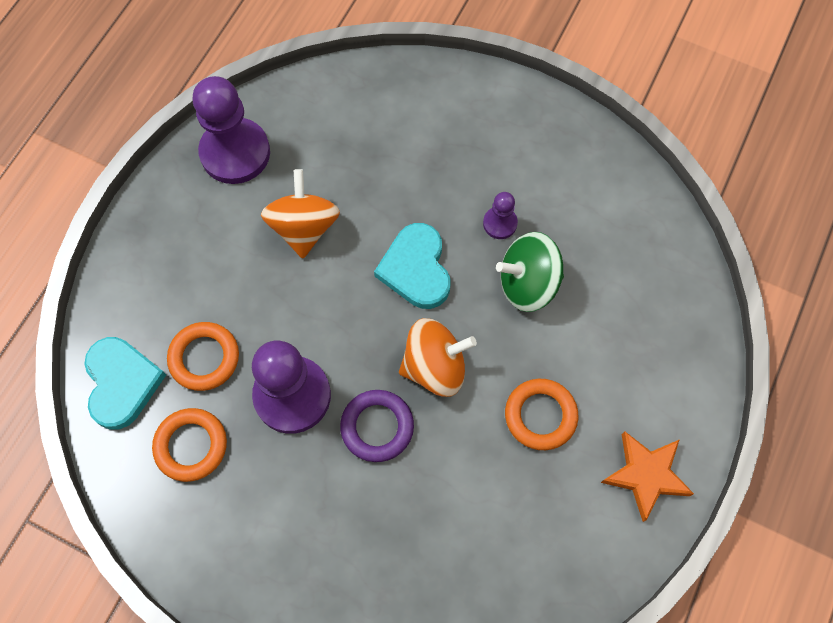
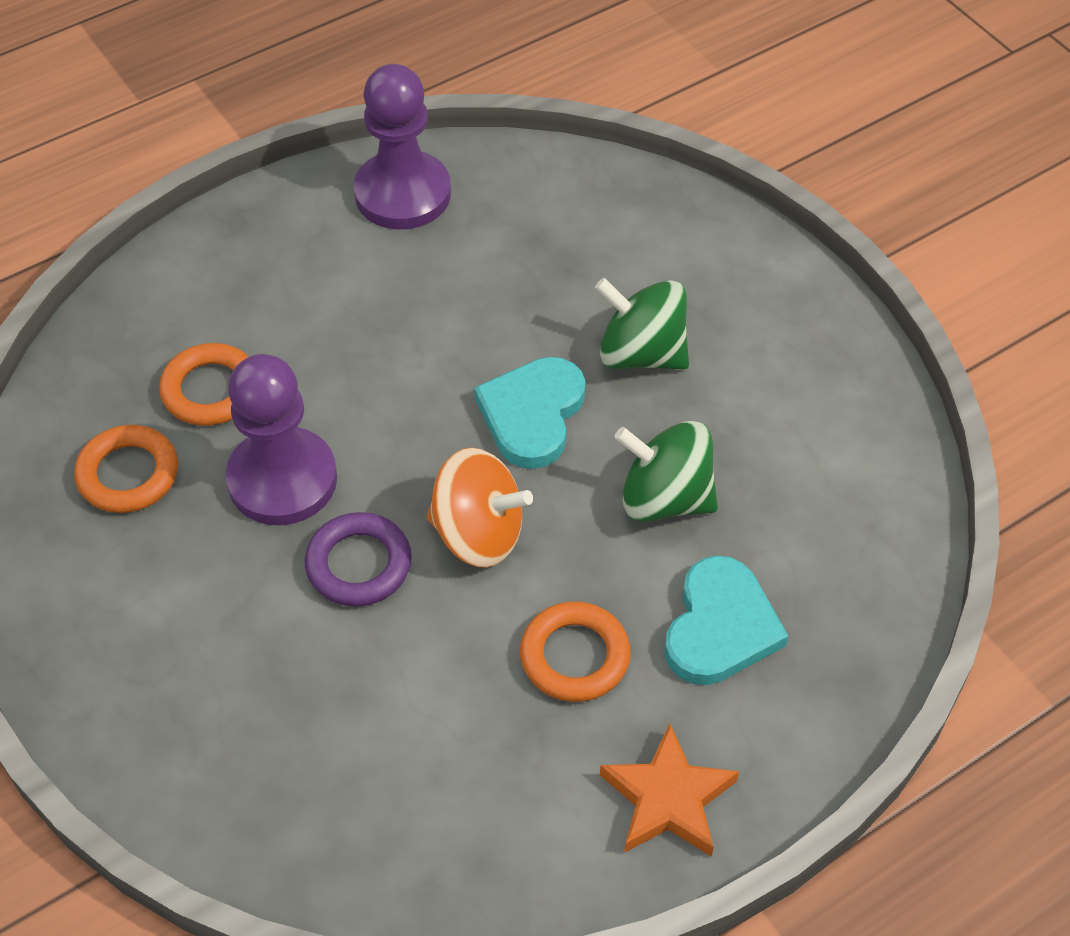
camera: 30 degrees right, 15 degrees down
(122, 383) = (100, 371): turquoise heart -> turquoise heart (720, 627)
(304, 228) = (427, 308): orange spinning top -> none
(454, 193) = (641, 353): none -> green spinning top
(500, 223) = (676, 414): purple pawn -> none

